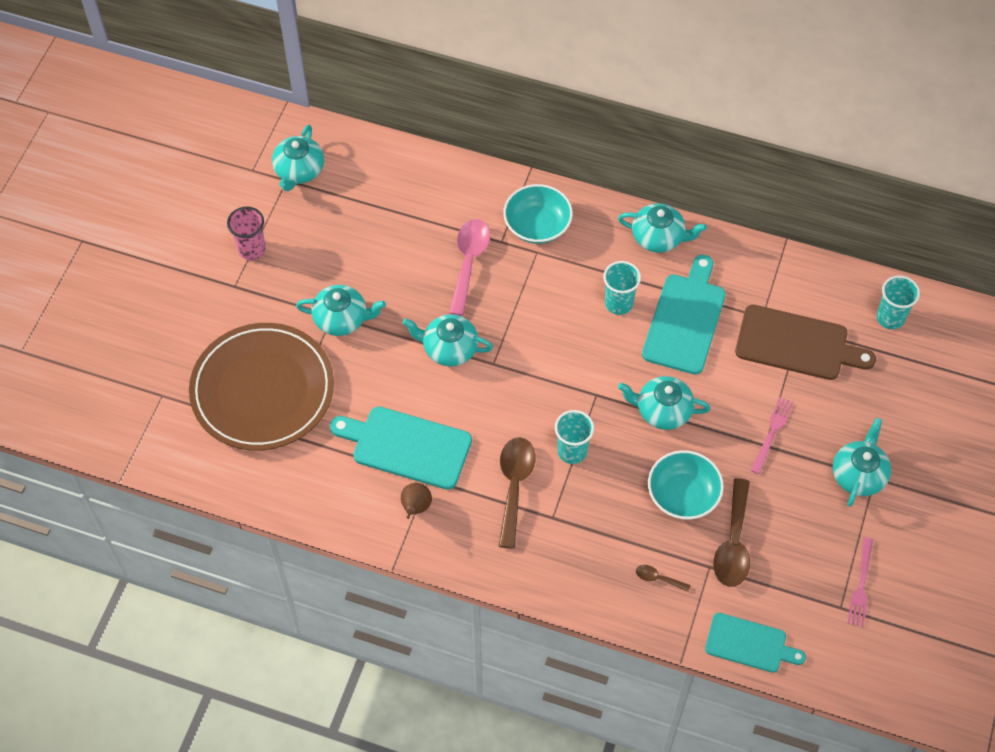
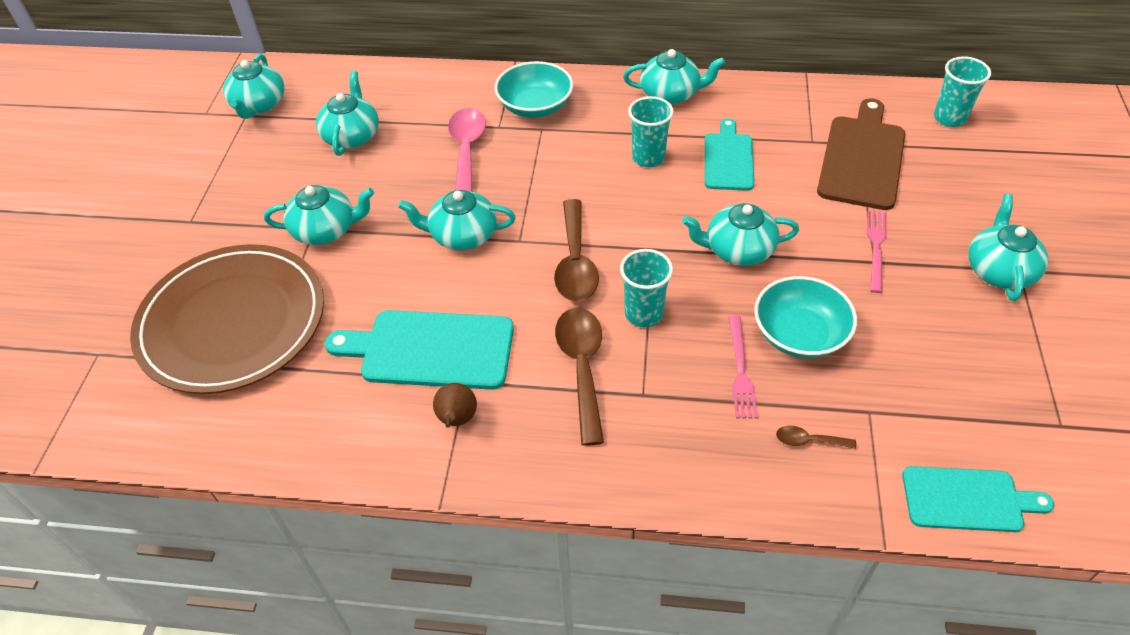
camera: 10 degrees left, 10 degrees down
(252, 249) = (209, 183): pink cup -> none
(375, 224) = (352, 136): none -> turquoise teapot
(685, 320) = (728, 159): turquoise cutting board -> turquoise cutting board, size x0.65
(733, 543) = (887, 377): brown spoon -> brown spoon (575, 262)
(797, 344) = (862, 158): brown cutting board -> brown cutting board turned 75 degrees counterclockwise
(861, 585) = (1071, 393): pink fork -> pink fork (740, 370)

